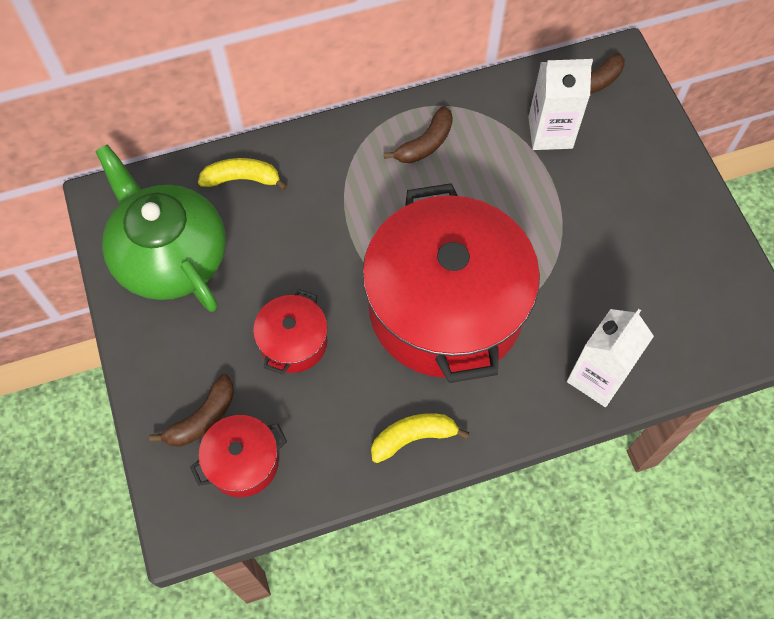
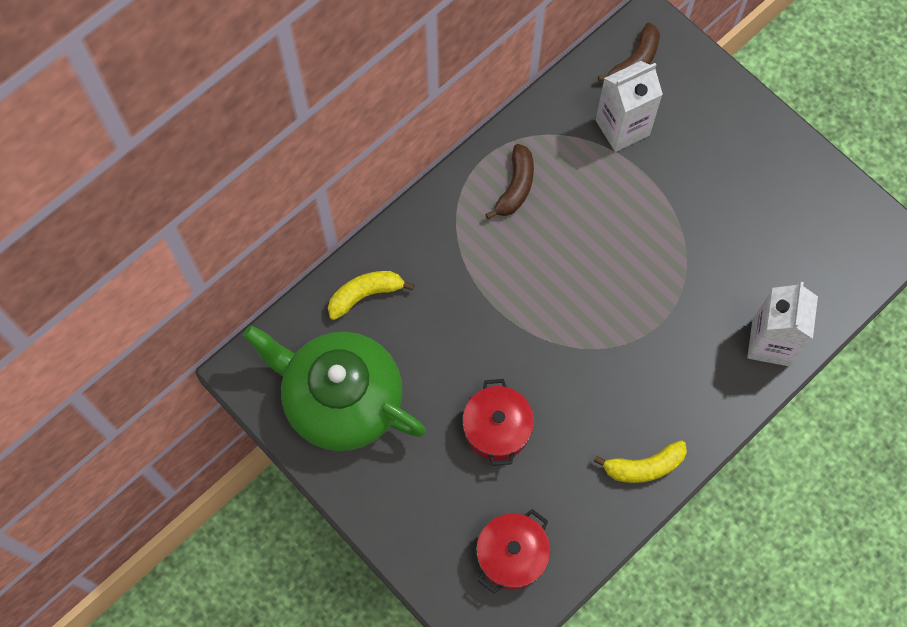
camera: 25 degrees left, 5 degrees up
(202, 418) = (455, 533): brown banana -> none
(413, 437) = (644, 466): yellow banana -> yellow banana turned 150 degrees counterclockwise
(446, 308) = (613, 337): red pot -> none

